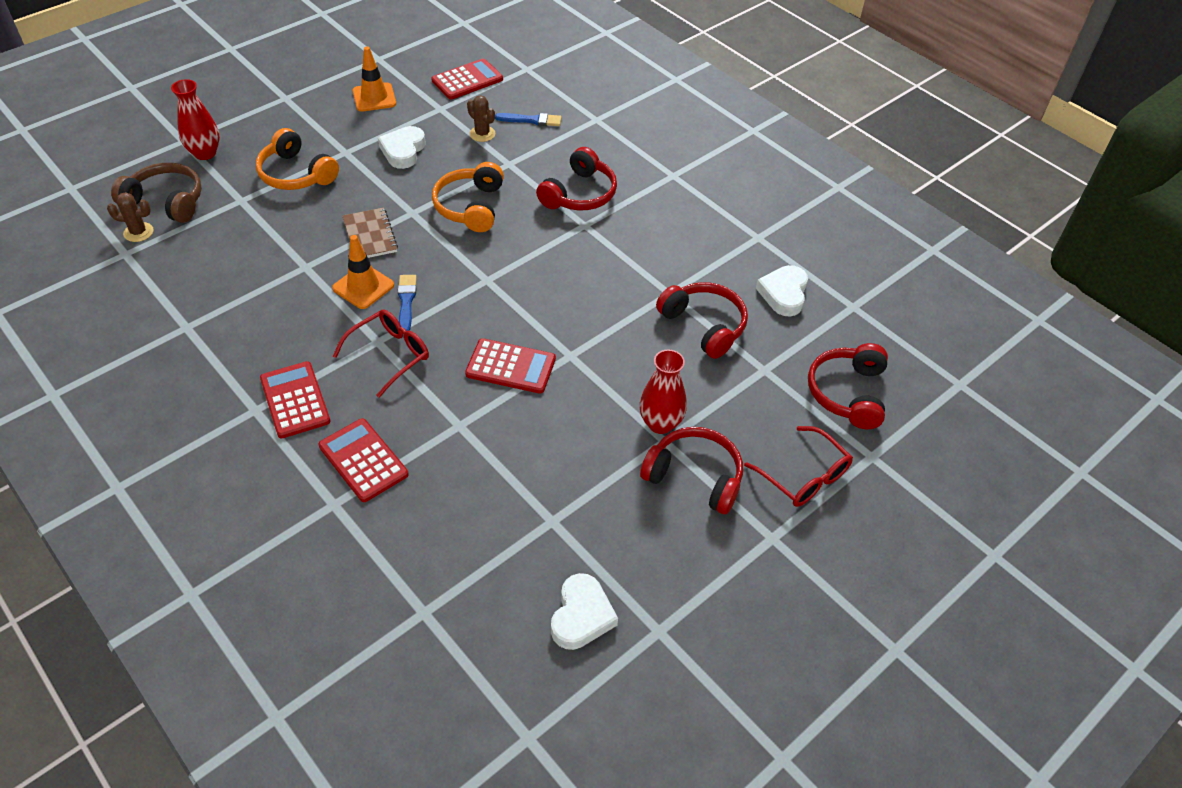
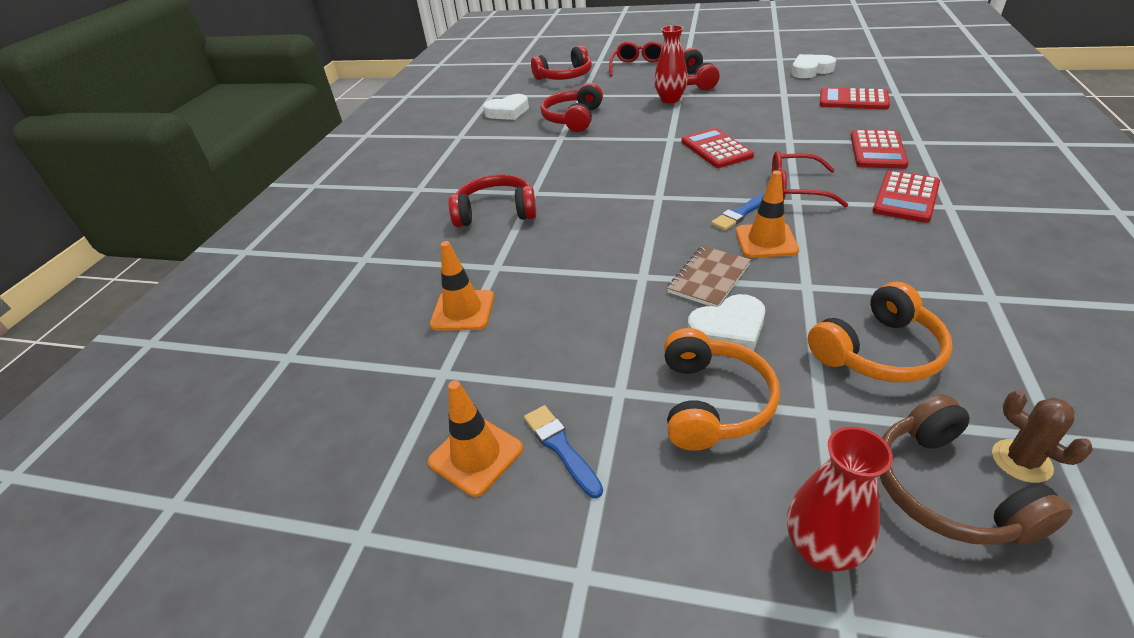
camera: 120 degrees left, 10 degrees down
(403, 151) = (558, 346): white heart -> white heart (728, 330)
(467, 80) = (354, 391): red calculator -> red calculator (853, 100)
(470, 206) = (587, 251): orange headphones -> orange headphones (878, 351)
(482, 134) = (463, 310): brown cactus -> orange traffic cone
(531, 120) = (403, 294): blue brush -> blue brush (561, 447)

